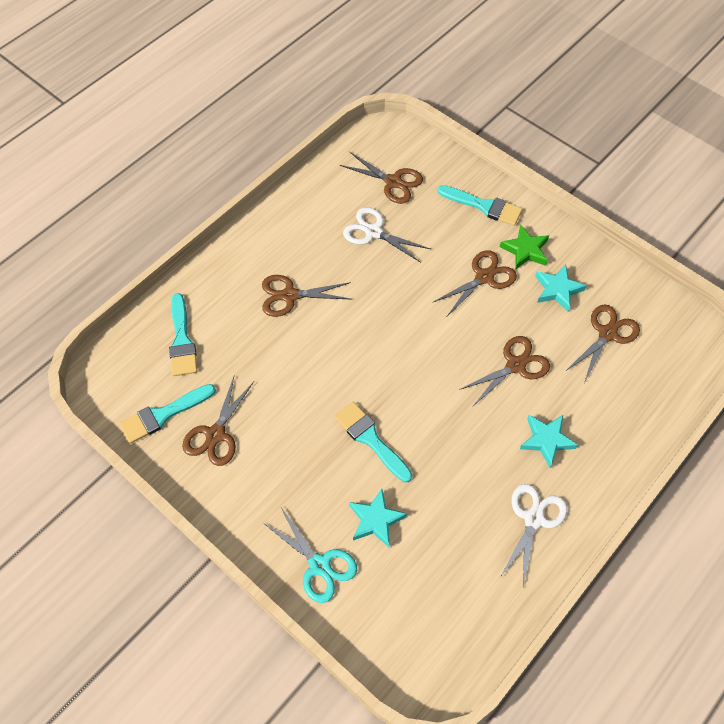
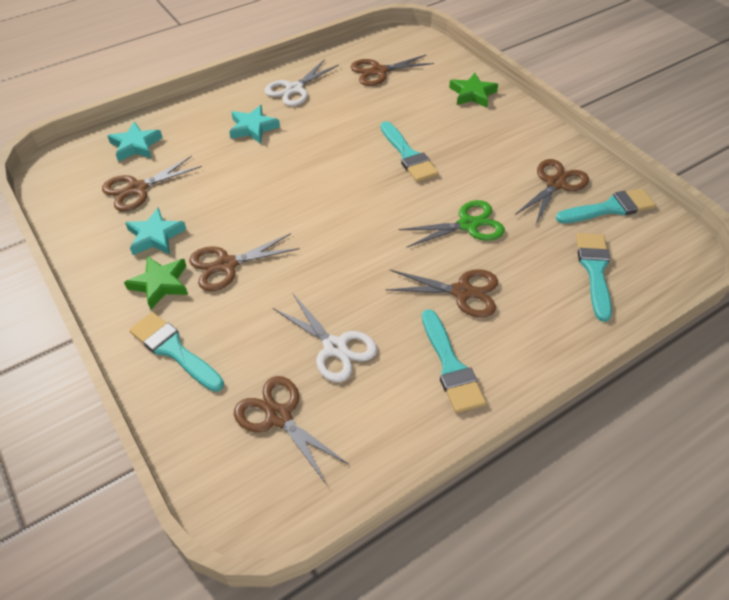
camera: 165 degrees left, 10 degrees down
(288, 236) = (451, 366): none -> turquoise brush
(295, 363) = (467, 225): none -> green scissors
(319, 565) = (472, 94): turquoise scissors -> green star
(376, 520) = (420, 108): turquoise star -> turquoise star (136, 145)
(515, 365) = (245, 182): brown scissors -> brown scissors (379, 71)

